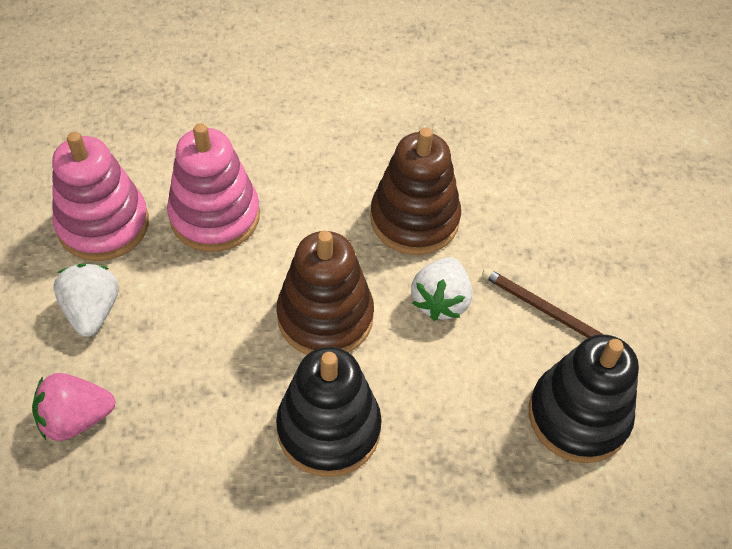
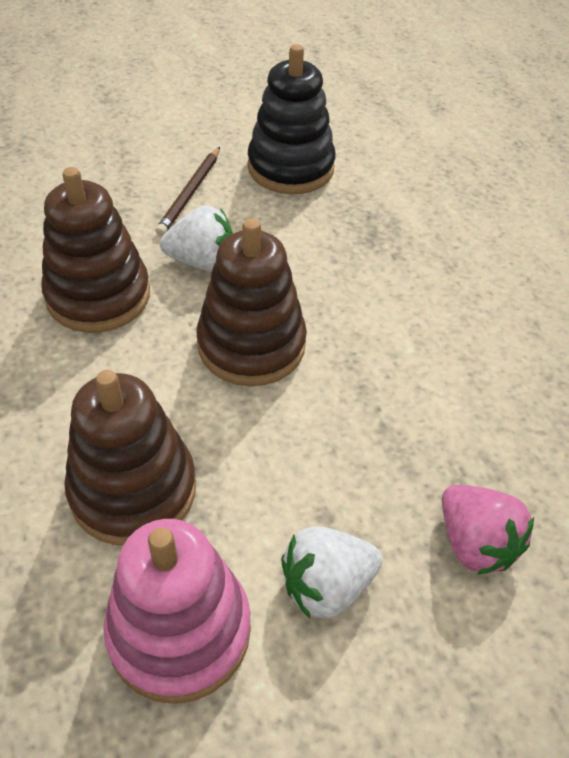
camera: 105 degrees left, 5 degrees down
(215, 216) = (133, 489): pink stacking toy -> brown stacking toy
(328, 429) = (376, 317): black stacking toy -> none

